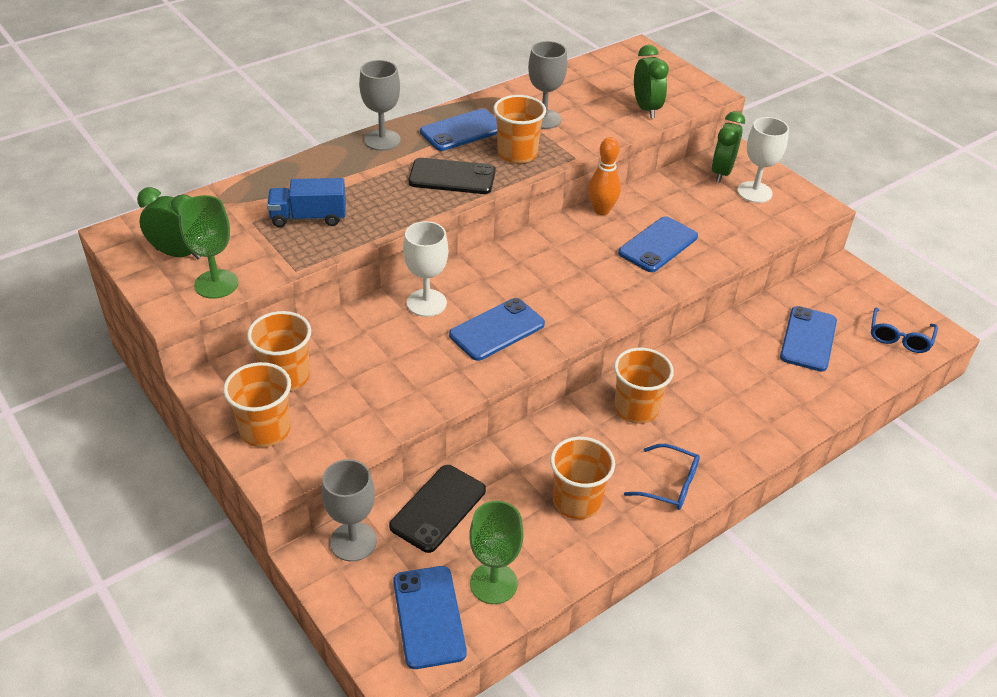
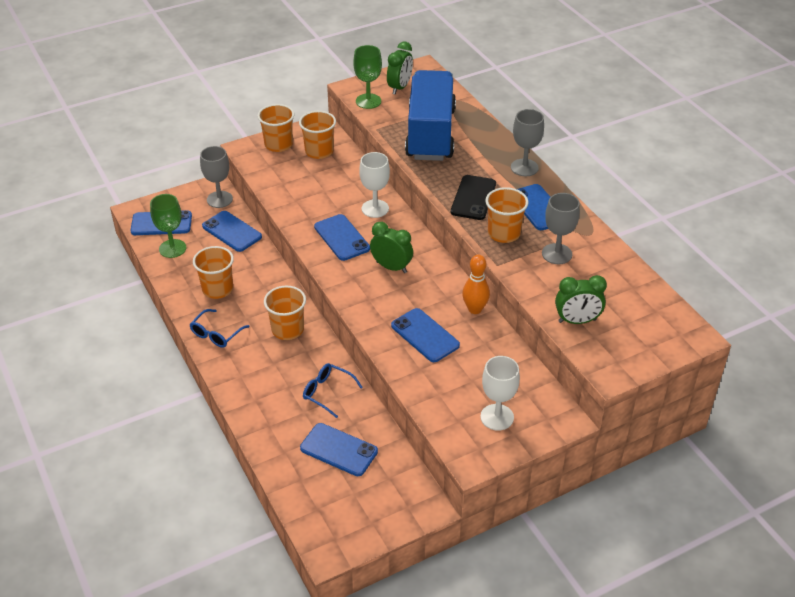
camera: 100 degrees right, 0 degrees up
(308, 217) = (430, 134): blue truck -> blue truck, size x2.14
(438, 508) = (232, 231): black phone -> blue phone
(721, 173) = (529, 400): green clock -> green clock (391, 267)
(899, 338) = (328, 517): blue glasses -> blue glasses (327, 392)

